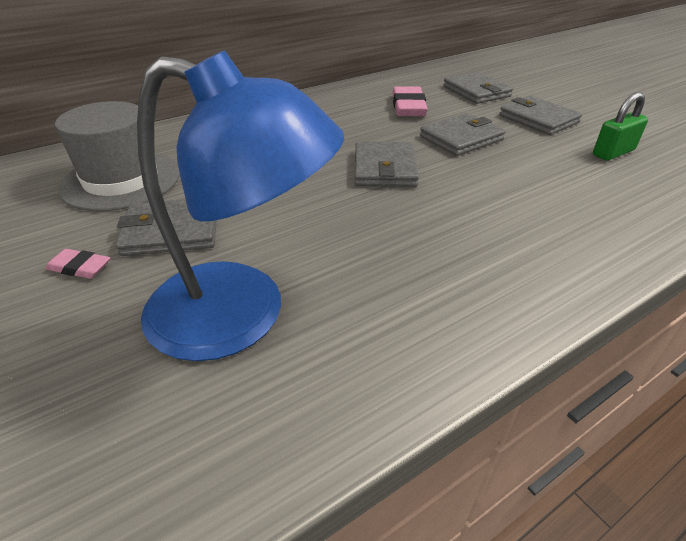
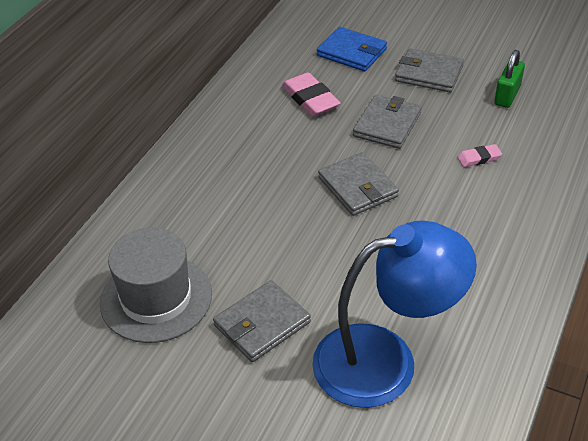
camera: 30 degrees left, 5 degrees up
(79, 267) = (234, 385): pink eraser -> pink eraser (479, 158)
(476, 91) = (351, 52): grey wallet -> blue wallet

